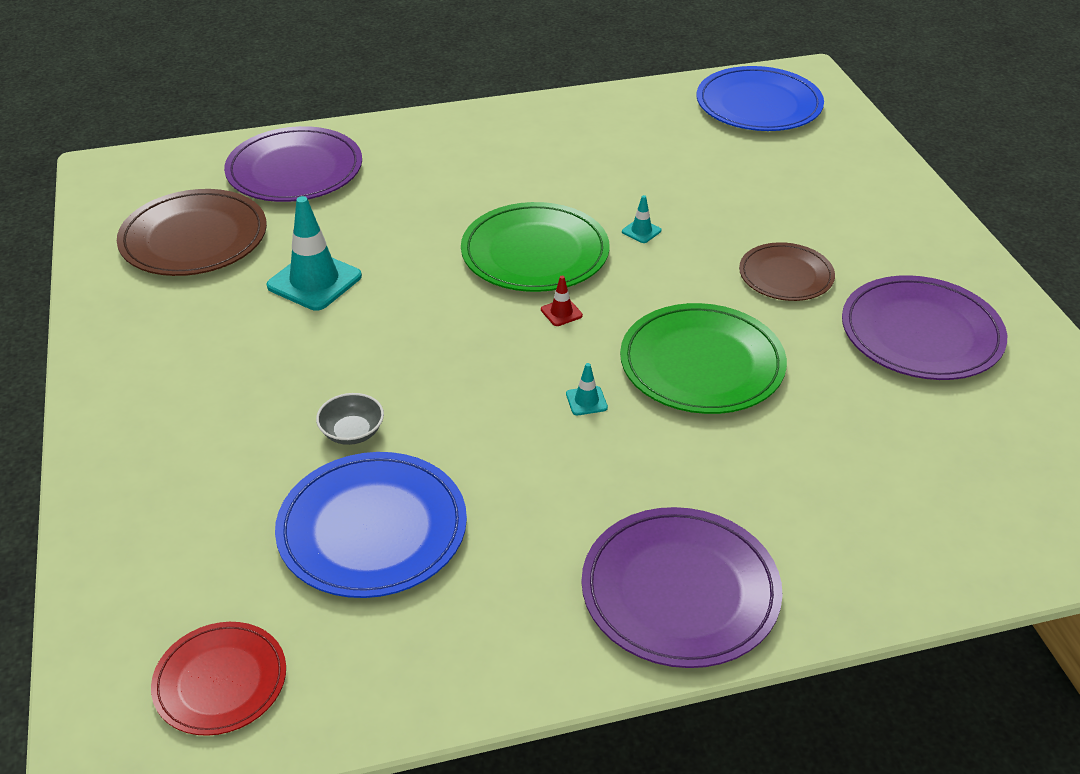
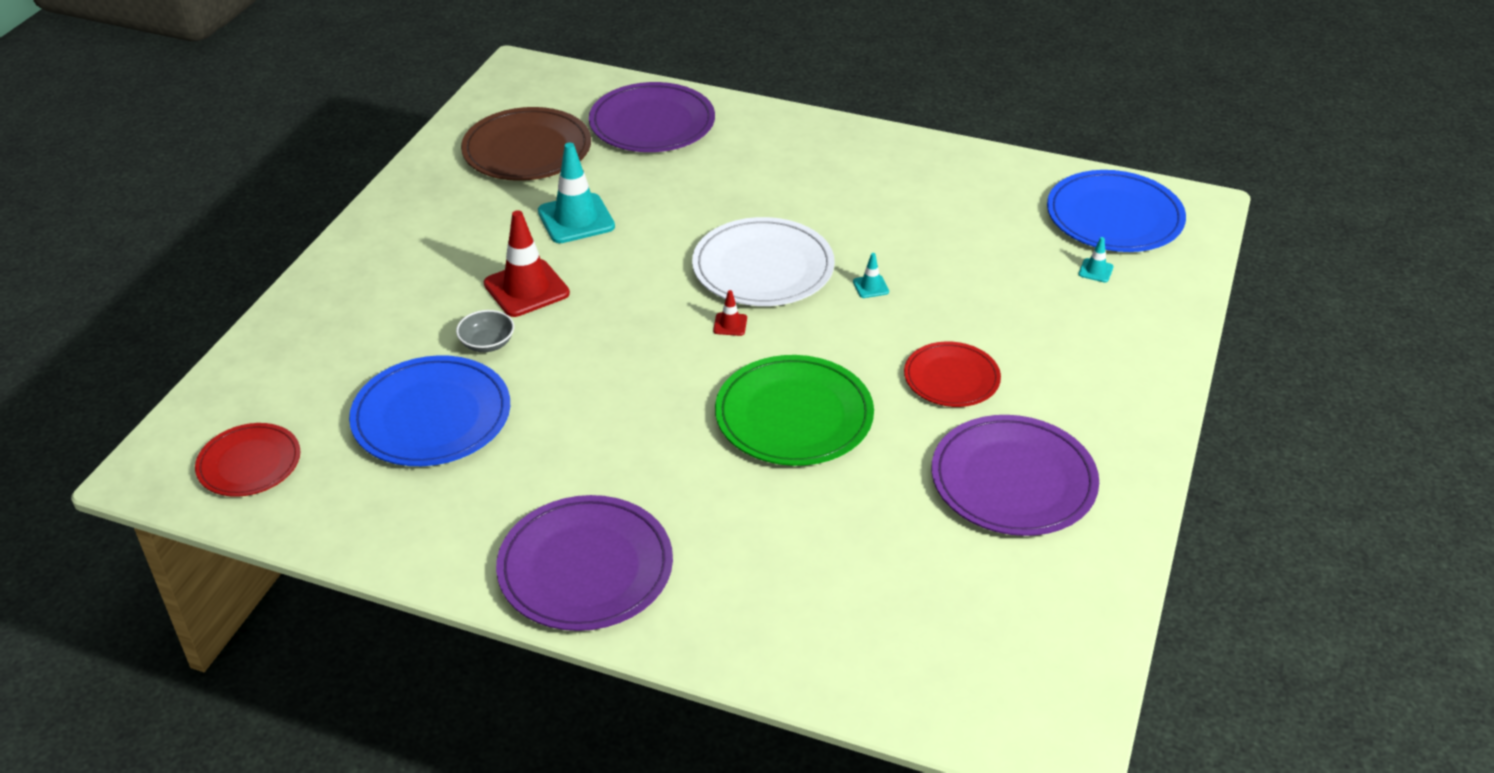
camera: 35 degrees right, 0 degrees up
(335, 364) = (526, 288): none -> red traffic cone
(535, 253) = (763, 267): green plate -> white plate
(586, 401) = (673, 400): turquoise traffic cone -> turquoise traffic cone (1095, 271)
(786, 276) = (951, 378): brown plate -> red plate

